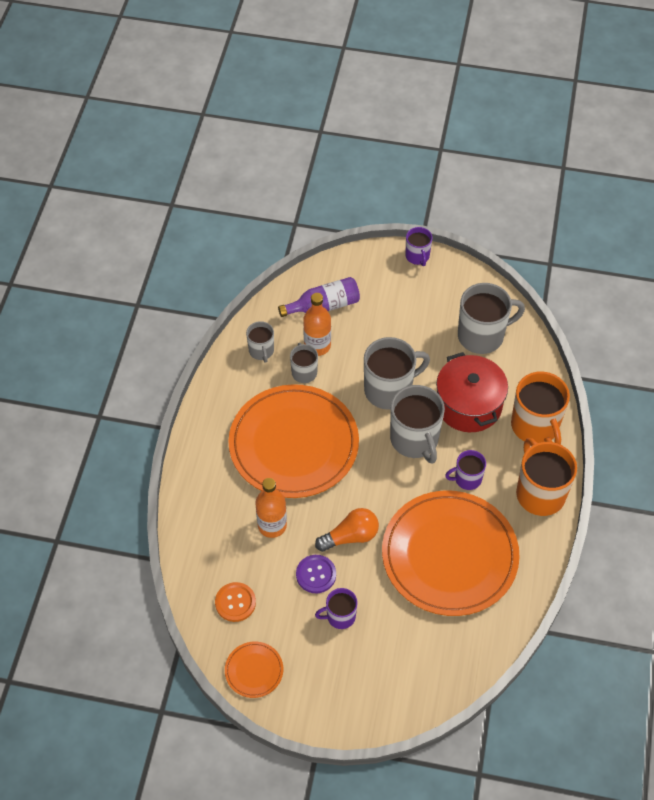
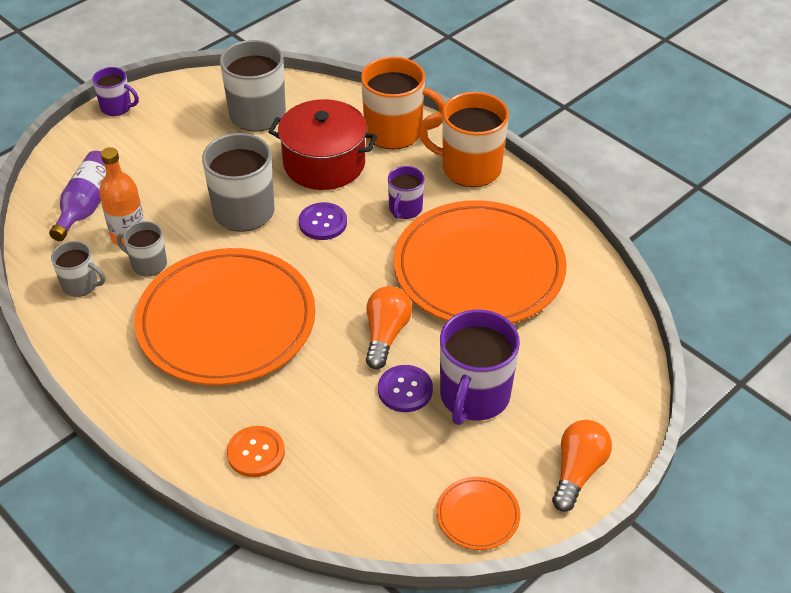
camera: 55 degrees left, 10 degrees down
(235, 602) = (375, 485): orange button -> orange button (256, 453)
(272, 525) = (308, 396): orange bottle -> none
(326, 709) = (577, 471): none -> orange light bulb
(340, 616) = (474, 396): purple mug -> purple mug, size x1.83
(415, 440) = (323, 222): grey mug -> purple button

